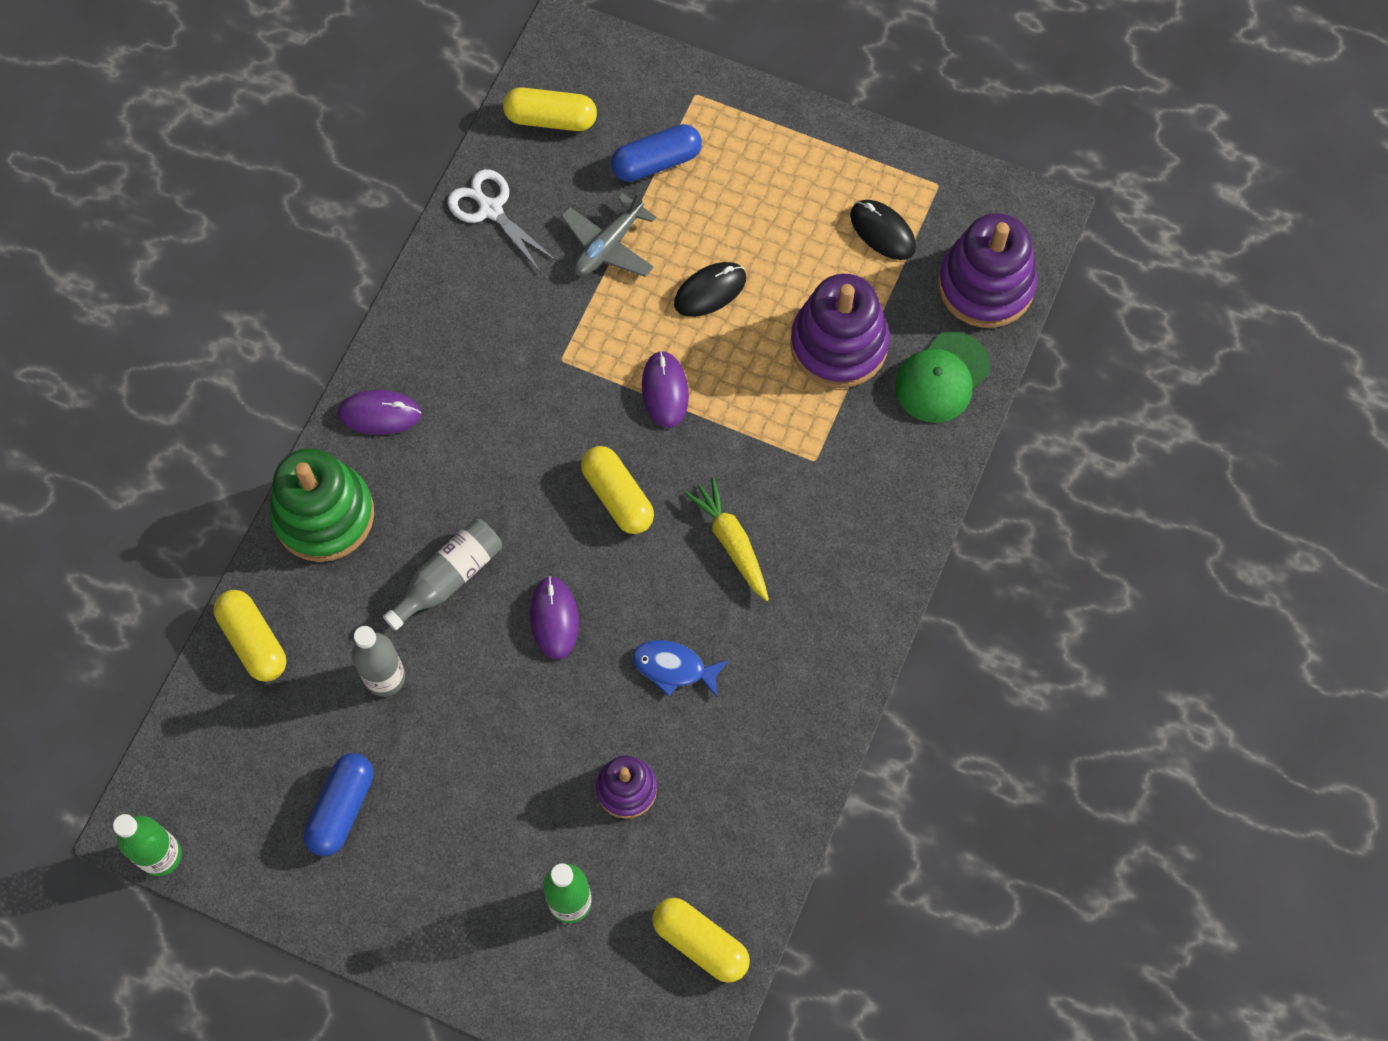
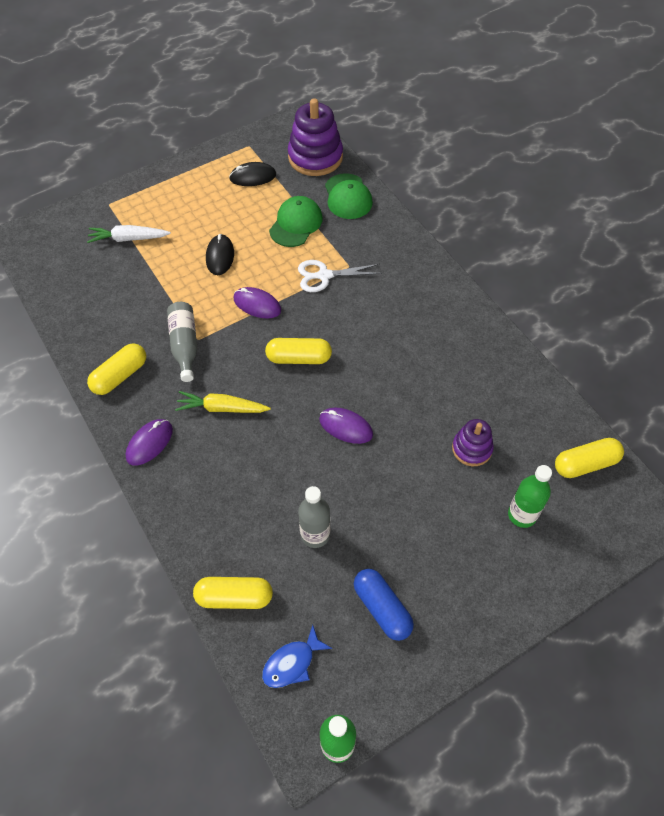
camera: 55 degrees left, 10 degrees down
(324, 515) = (186, 509): green stacking toy -> none
(449, 578) = (280, 465): grey bottle -> grey bottle (185, 345)
(490, 209) = (81, 321): white scissors -> white scissors (324, 276)
(551, 119) = (58, 267): yellow capsule -> yellow capsule (120, 376)
(608, 245) = (154, 283): grey plane -> none
(656, 162) = (128, 239): blue capsule -> white carrot
(674, 668) = (417, 387): blue fish -> blue fish (292, 663)
(731, 542) = (365, 324): yellow carrot -> yellow carrot (222, 408)
(838, 344) = (296, 224): purple stacking toy -> green cap

